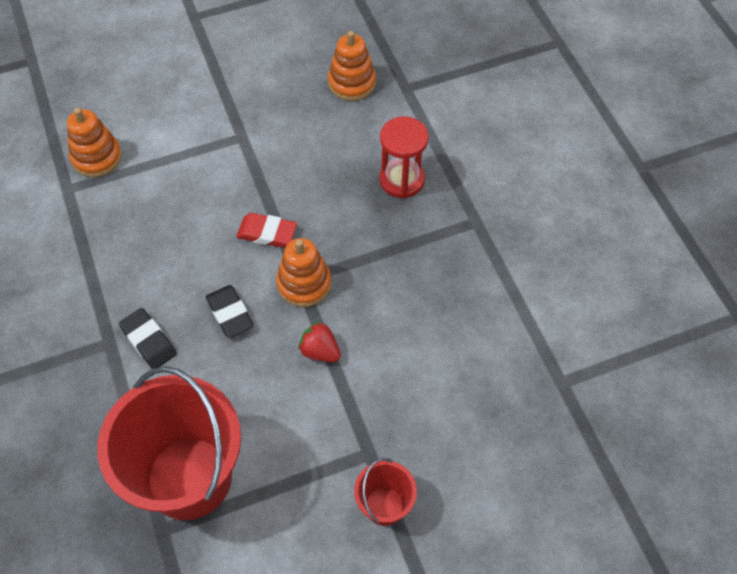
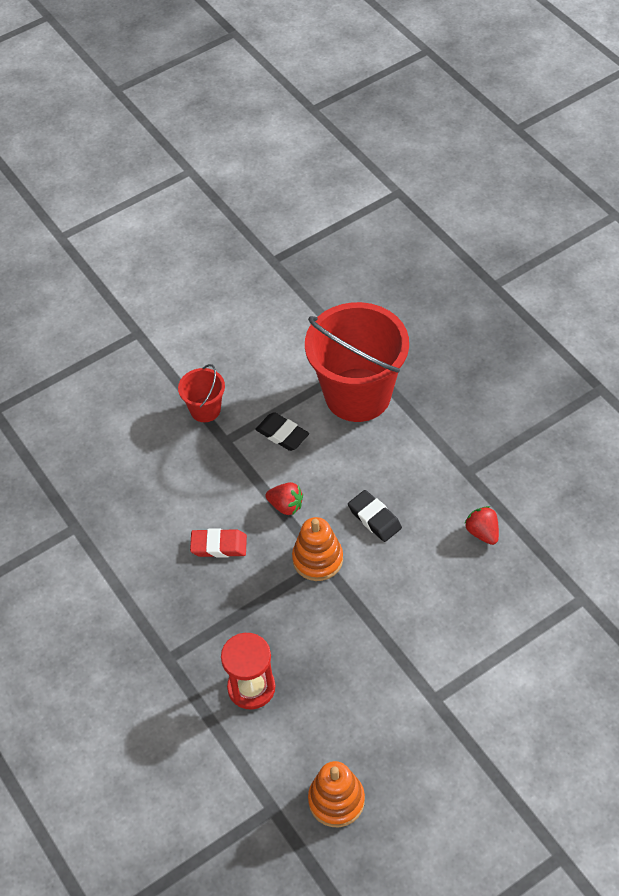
camera: 170 degrees right, 5 degrees down
(97, 157) = (572, 639): orange stacking toy -> none
(126, 272) = (482, 532): none -> red strawberry
(148, 341) = (434, 480): black eraser -> black eraser (282, 434)
(267, 233) = (368, 599): red eraser -> red eraser (219, 546)

